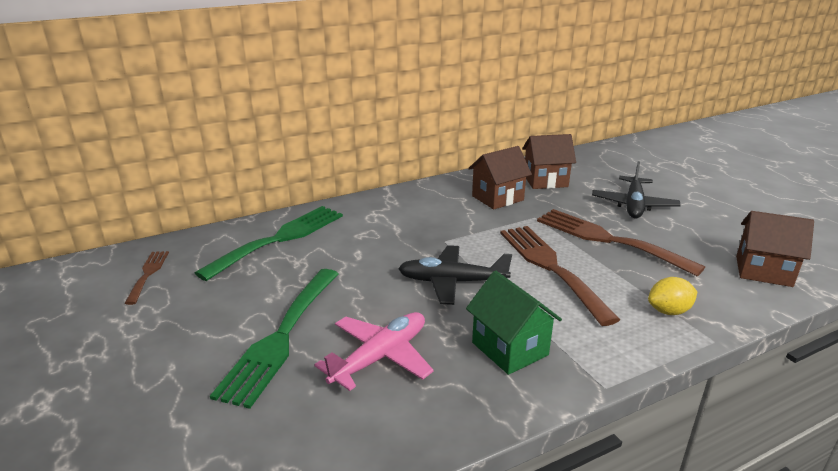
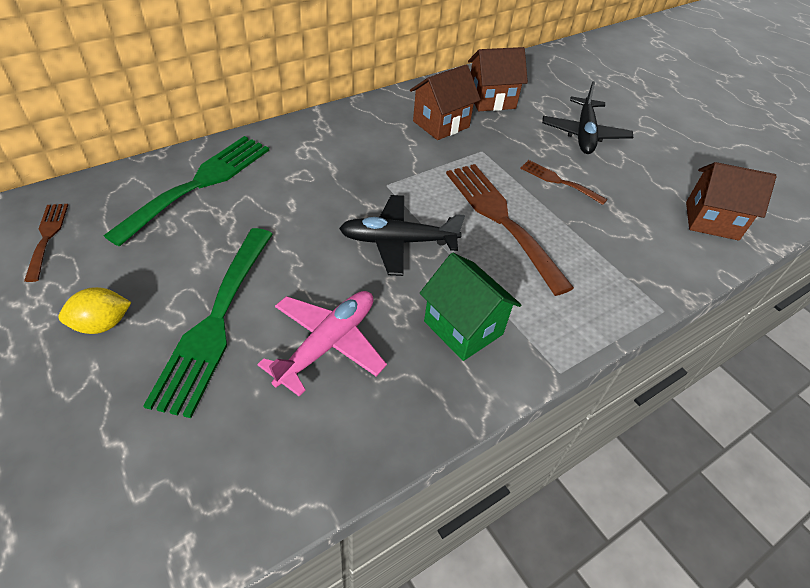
camera: 10 degrees left, 20 degrees up
(608, 239) = (558, 181): brown fork -> brown fork, size x0.51
(669, 311) = (620, 274): yellow lemon -> yellow lemon (102, 324)

